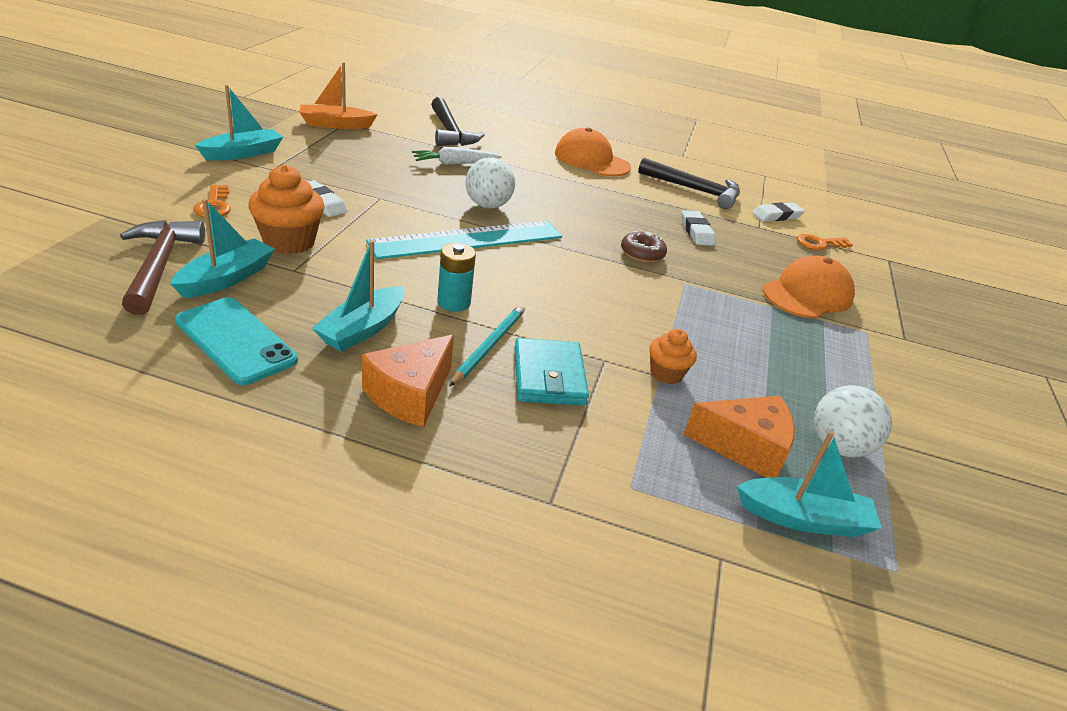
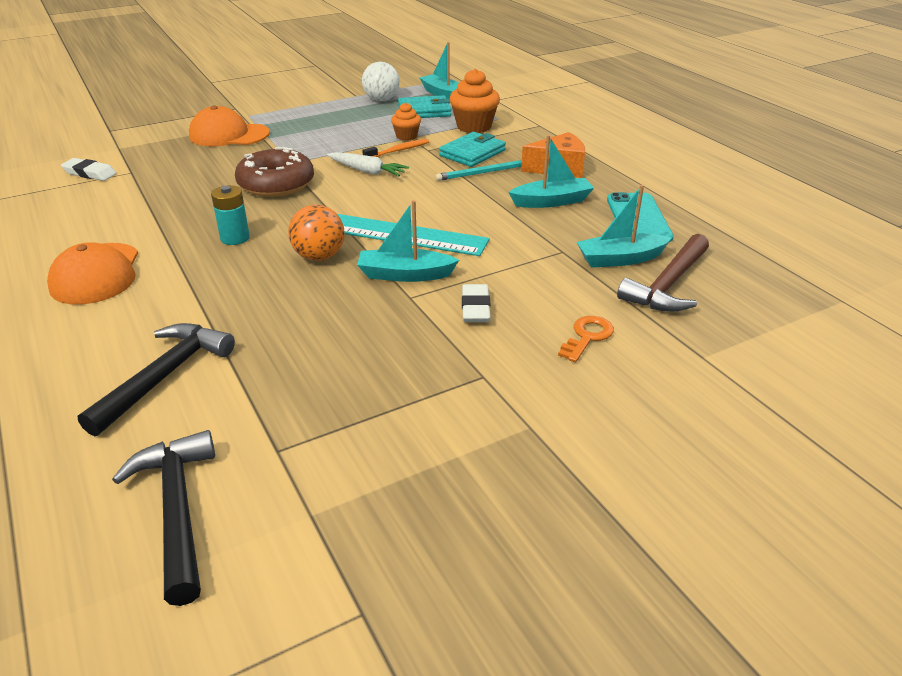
camera: 130 degrees left, 0 degrees up
(243, 153) = (495, 418): turquoise boat -> turquoise boat (405, 275)
(289, 242) = (545, 275): orange cupcake -> orange cupcake (474, 126)
(336, 124) = (300, 449): orange boat -> none
(454, 302) = (472, 197): turquoise battery -> turquoise battery (235, 238)
(455, 163) = (258, 317): white carrot -> white carrot (367, 171)
(487, 205) = (319, 257): white ball -> orange ball
(629, 342) = (398, 151): none -> orange toothbrush
(642, 253) = (276, 184): brown donut -> brown donut, size x1.85
(694, 190) = (89, 212): black hammer -> black hammer (177, 510)
(696, 232) = (192, 184): white eraser -> none
(745, 447) = (424, 111): orange cheese -> turquoise wallet
(819, 244) = (125, 150): orange key -> none

